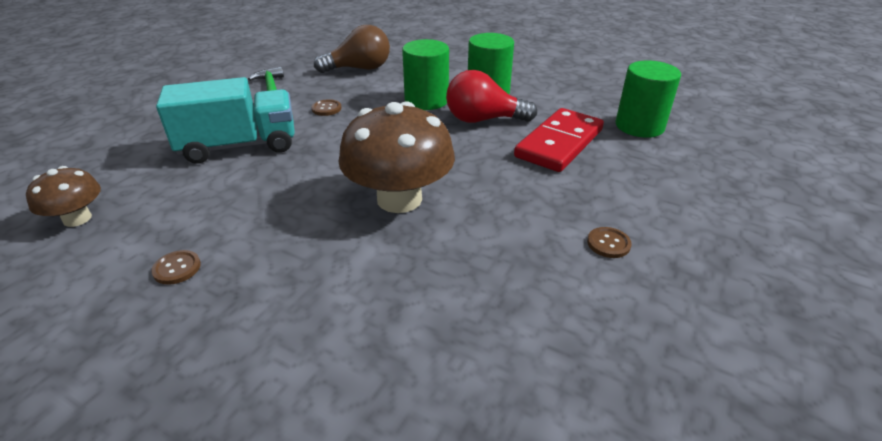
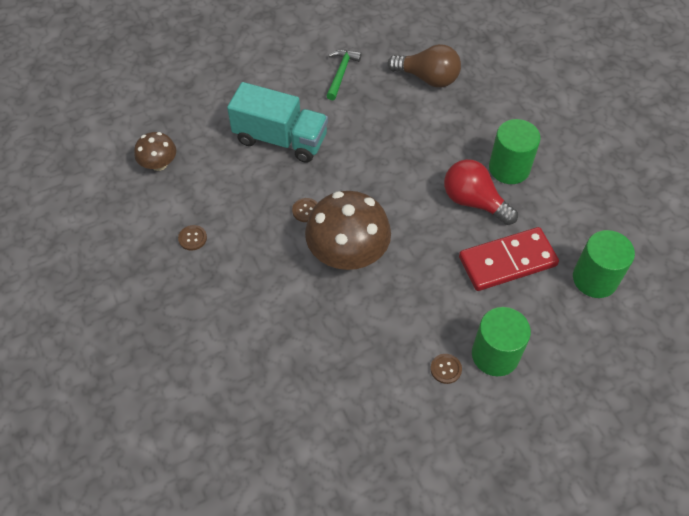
camera: 35 degrees right, 20 degrees up
(326, 109) = (365, 124): brown button -> brown button (306, 210)
(426, 100) = (449, 153): green cylinder -> green cylinder (495, 355)

